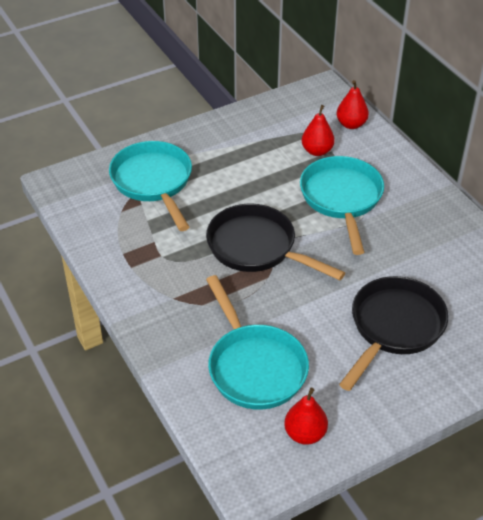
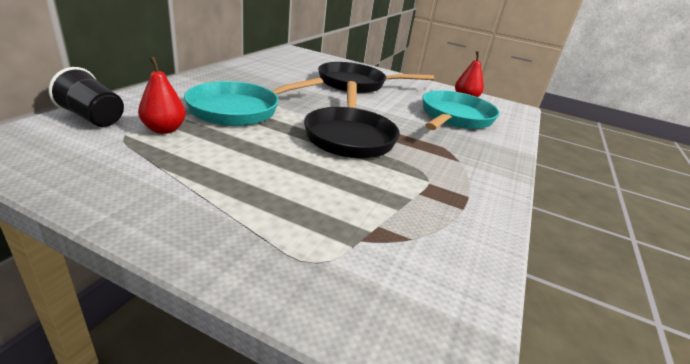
camera: 130 degrees left, 15 degrees down
(153, 182) = (327, 231): turquoise pan -> none
(351, 124) = (93, 118): red pear -> black cup

